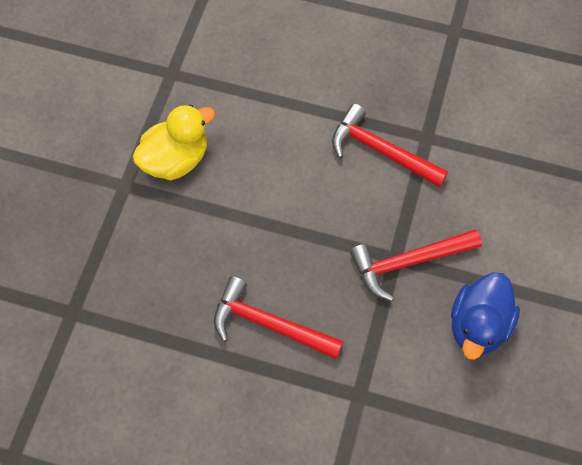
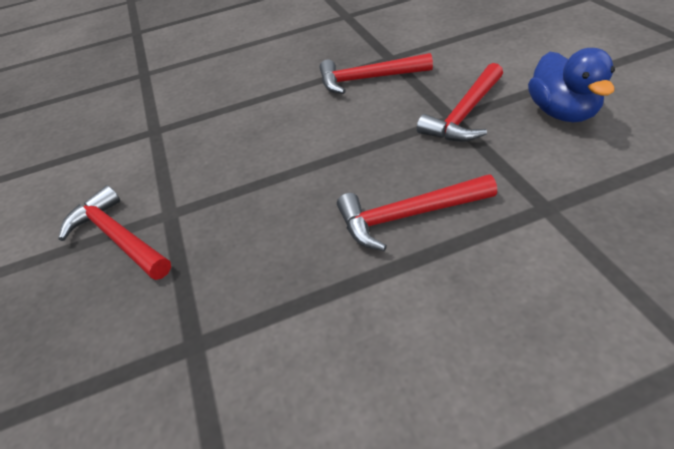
camera: 30 degrees left, 20 degrees down
(80, 181) = (118, 237): none -> red hammer
(176, 159) = (205, 171): yellow duck -> none

